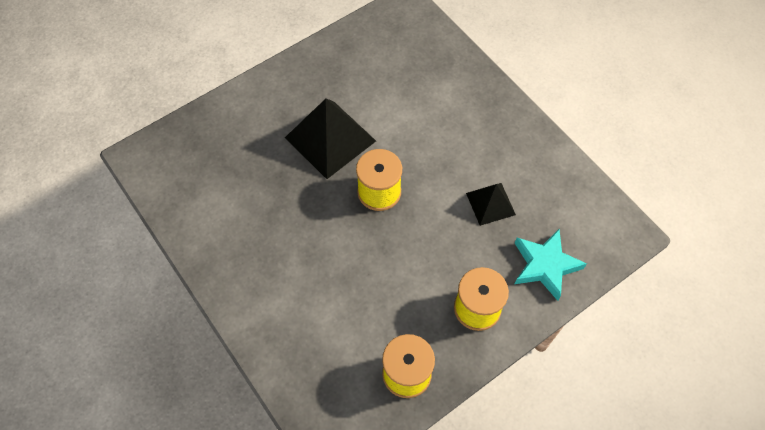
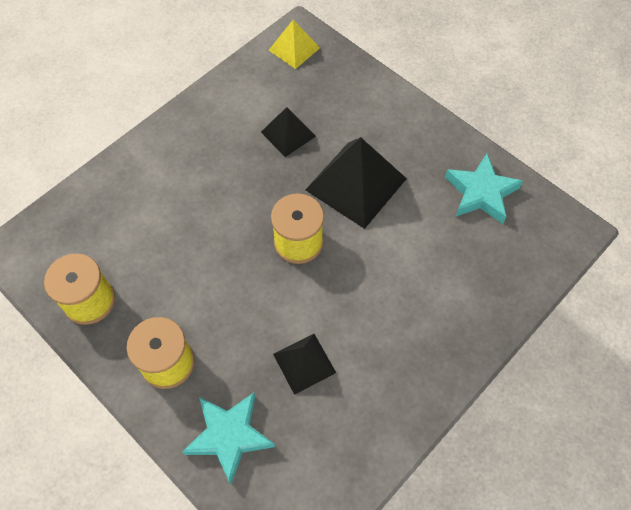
camera: 80 degrees right, 0 degrees up
(159, 164) = (294, 49): none -> yellow pyramid
(261, 184) = (288, 134): none -> black pyramid
(360, 54) = (481, 193): none -> turquoise star

